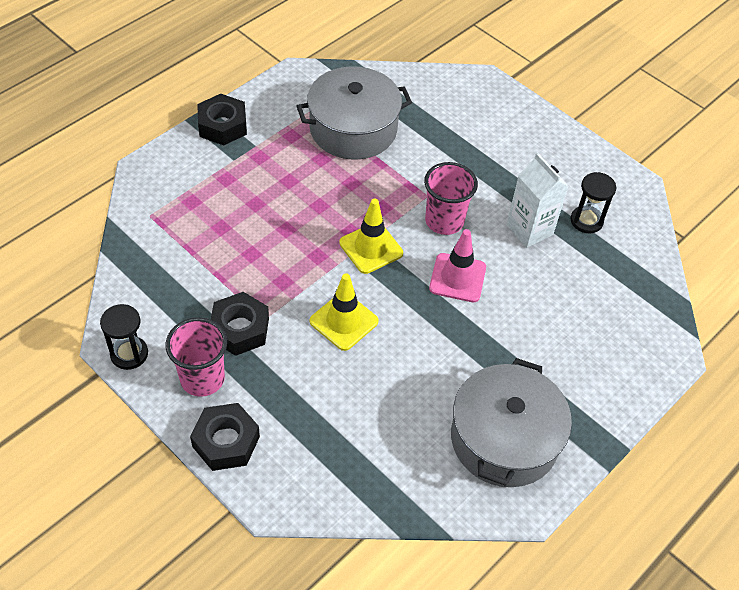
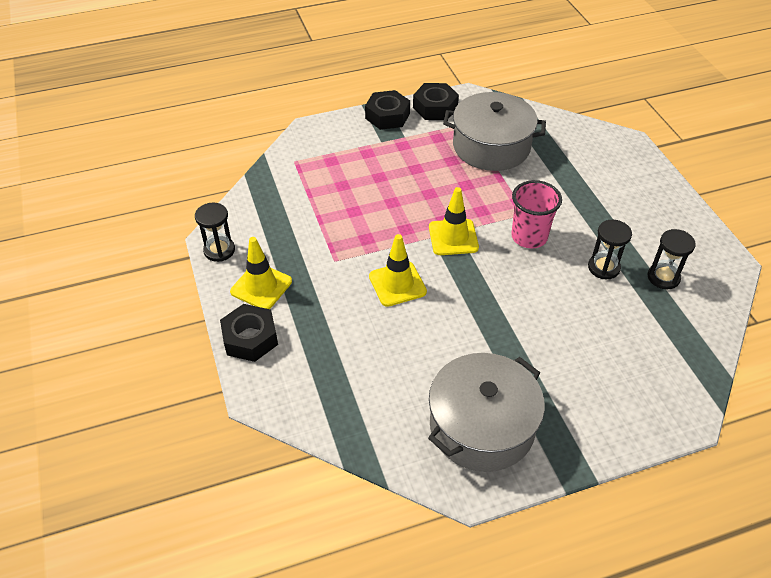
camera: 30 degrees right, 5 degrees down
(202, 378) = (261, 286): pink cup -> yellow traffic cone
(240, 329) = (311, 261): black nut -> black nut (435, 107)
(457, 278) = (515, 284): pink traffic cone -> none
(529, 230) = (603, 267): white carton -> black hourglass

